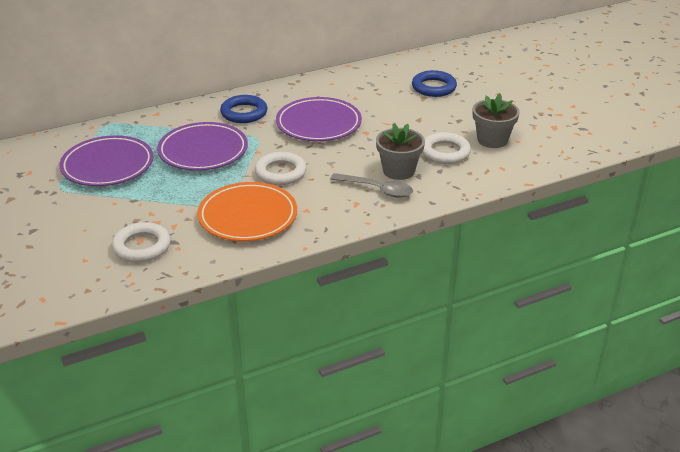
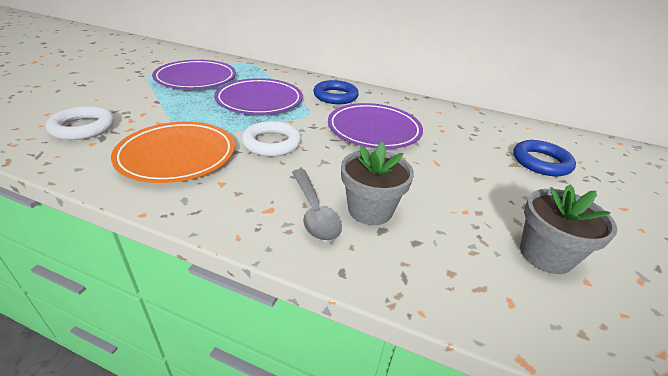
camera: 45 degrees right, 0 degrees up
(445, 152) = (456, 227): white ring -> none

